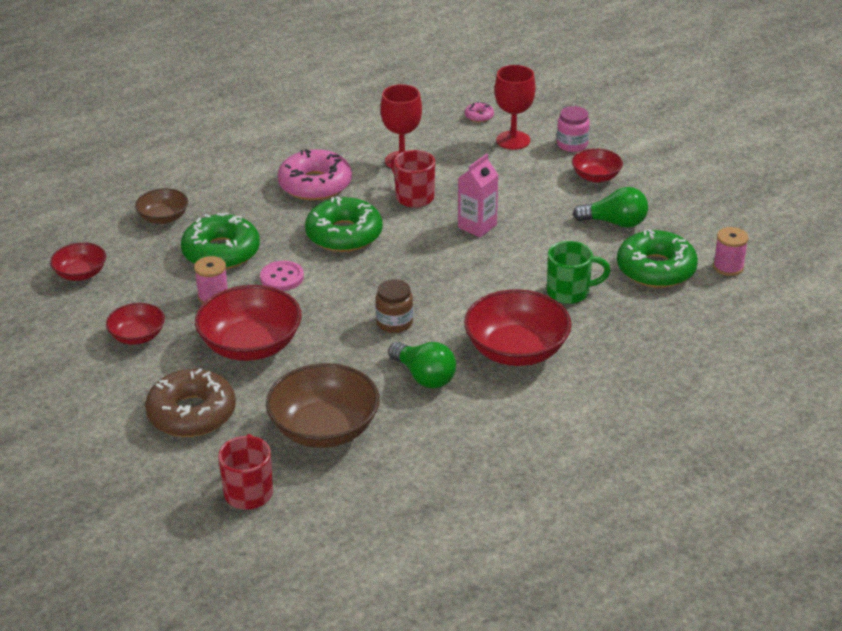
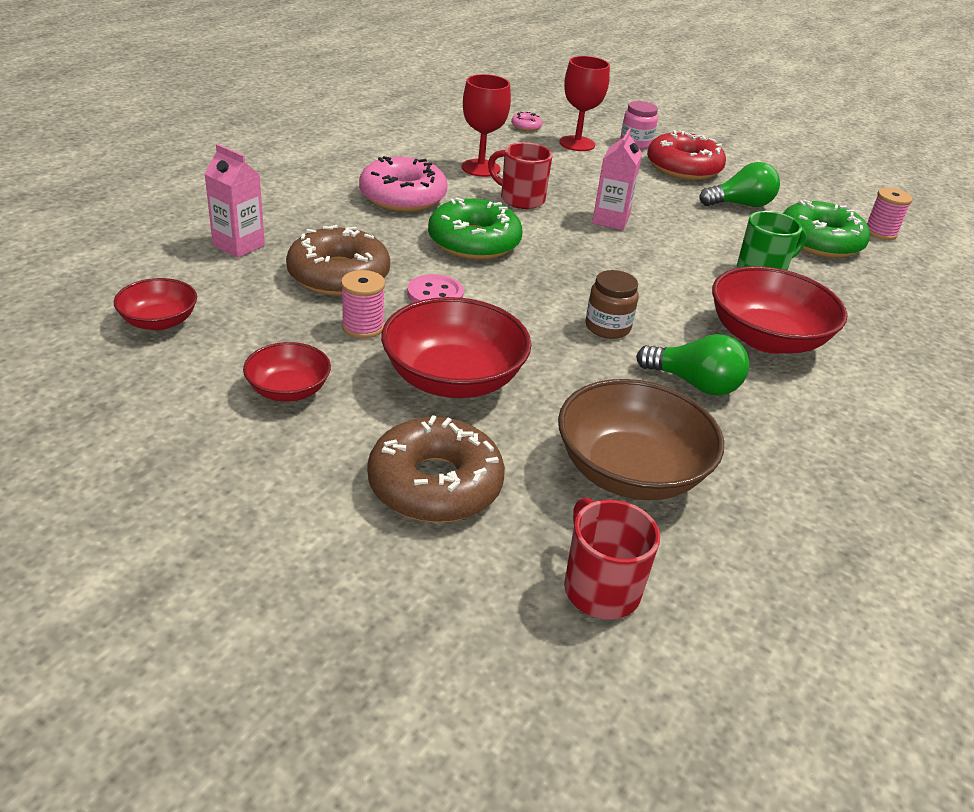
camera: 25 degrees left, 0 degrees up
(163, 218) = (238, 245): brown bowl -> pink carton
(221, 252) = (338, 275): green donut -> brown donut
(596, 177) = (683, 168): red bowl -> red donut

